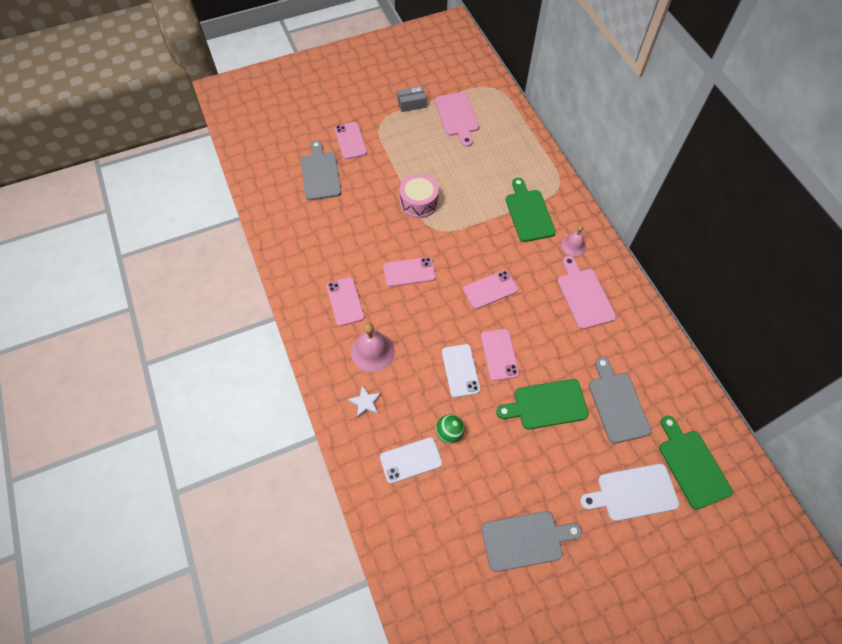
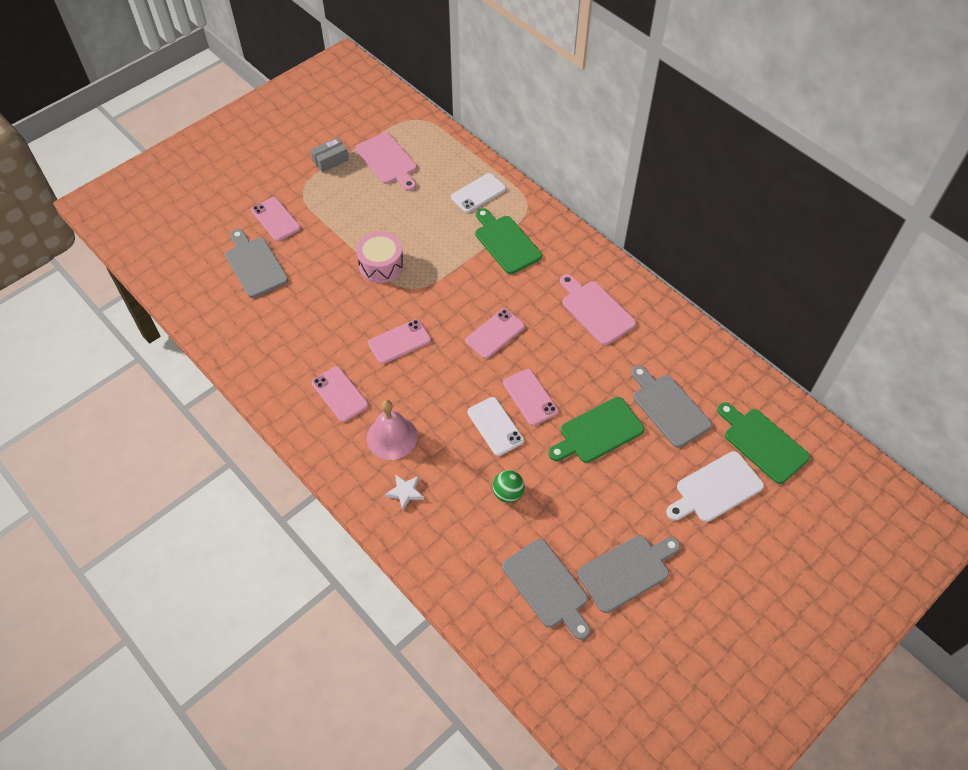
camera: 20 degrees left, 5 degrees down
(411, 460) = (478, 534): white phone -> white phone (478, 193)
(452, 528) = (547, 586): none -> grey cutting board
(573, 245) = (565, 262): pink bell -> none

